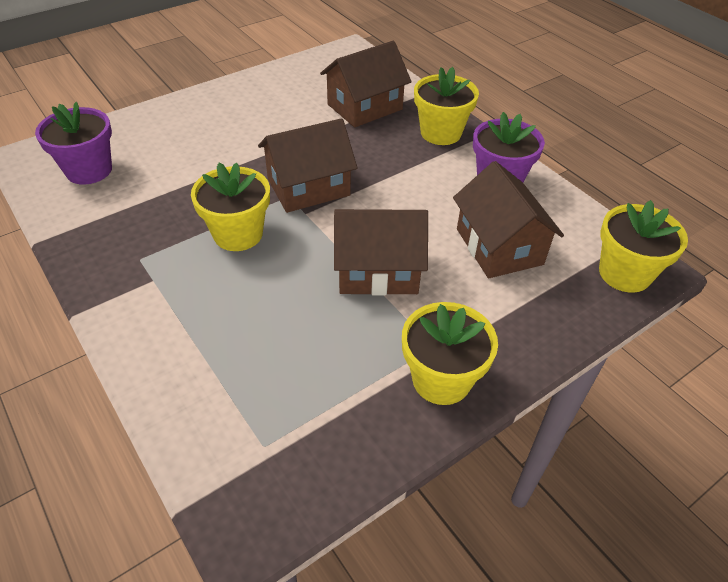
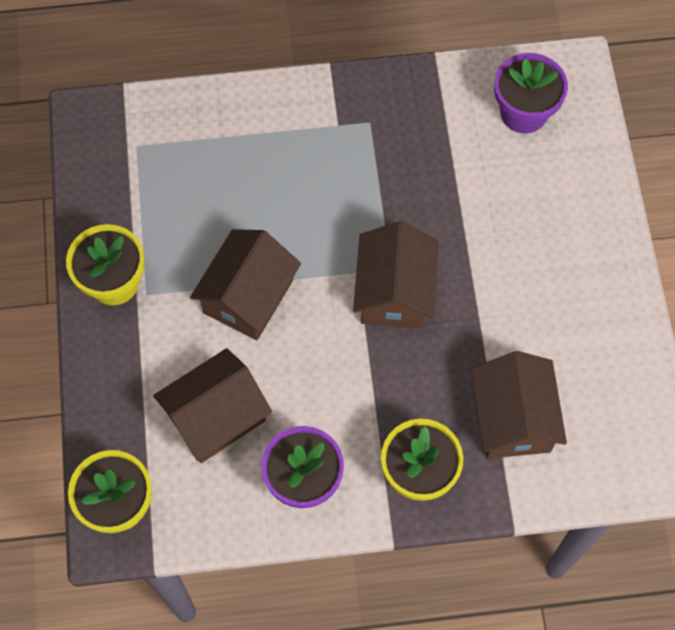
camera: 120 degrees right, 20 degrees up
(238, 234) = (359, 205): yellow flower pot -> none
(499, 246) = (216, 416): brown house -> brown house turned 45 degrees counterclockwise

